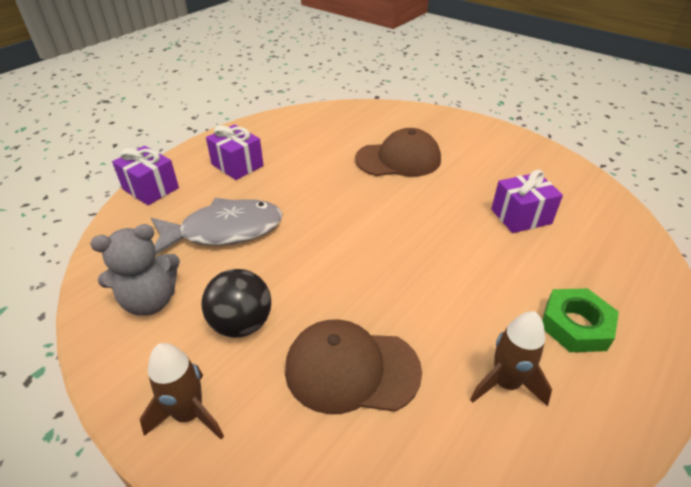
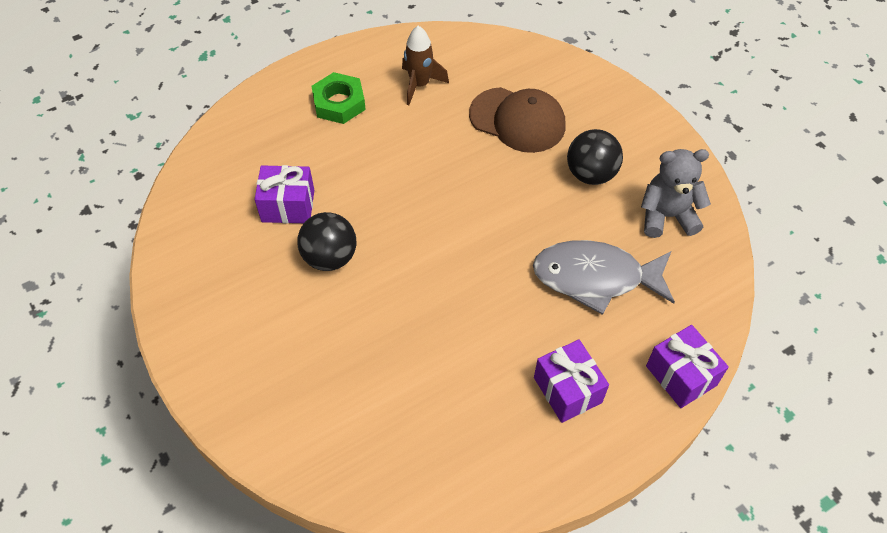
camera: 160 degrees left, 15 degrees up
(189, 414) = (633, 124): brown rocket -> none
(398, 159) = (356, 334): brown cap -> none
(453, 193) = (330, 257): none -> black ball

